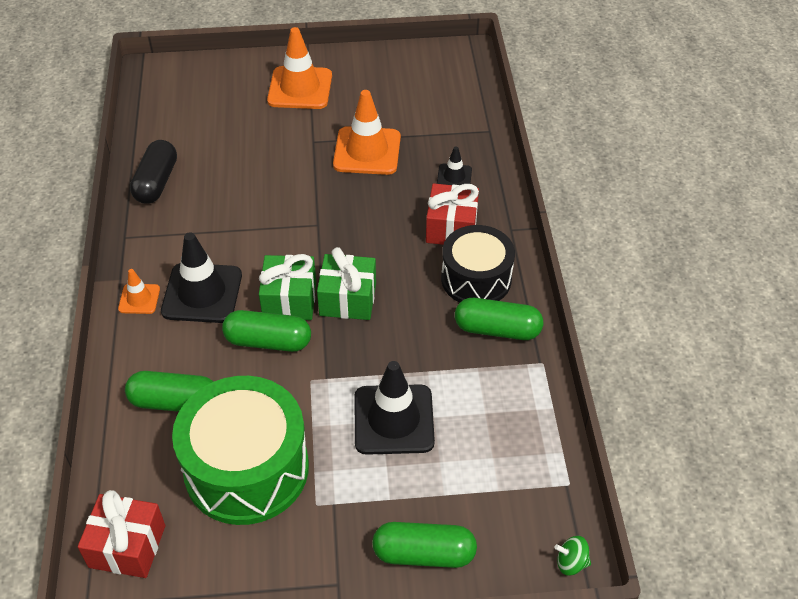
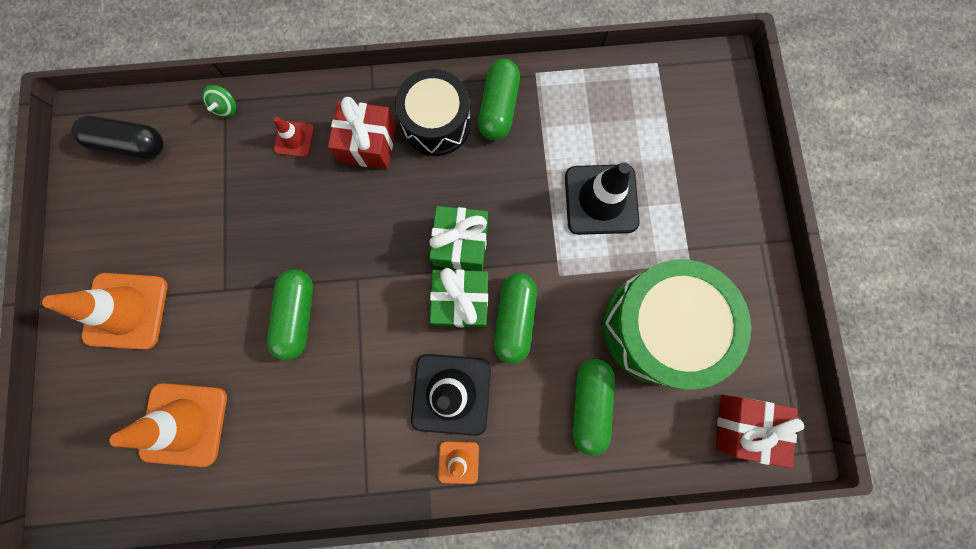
camera: 90 degrees left, 30 degrees up
(156, 182) = (279, 470): black capsule -> black capsule (131, 145)
(367, 151) = (246, 229): orange traffic cone -> orange traffic cone (184, 424)
(424, 554) = (728, 176): green capsule -> green capsule (297, 315)
(454, 177) = (294, 139): black traffic cone -> red traffic cone
(571, 563) = (726, 68): green spinning top -> green spinning top (226, 108)

